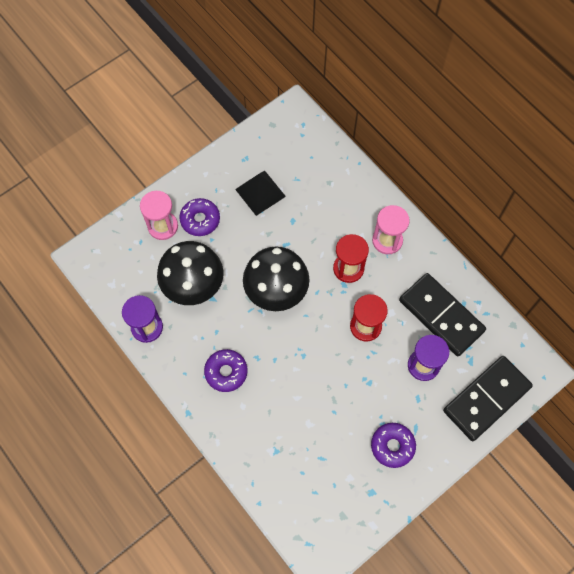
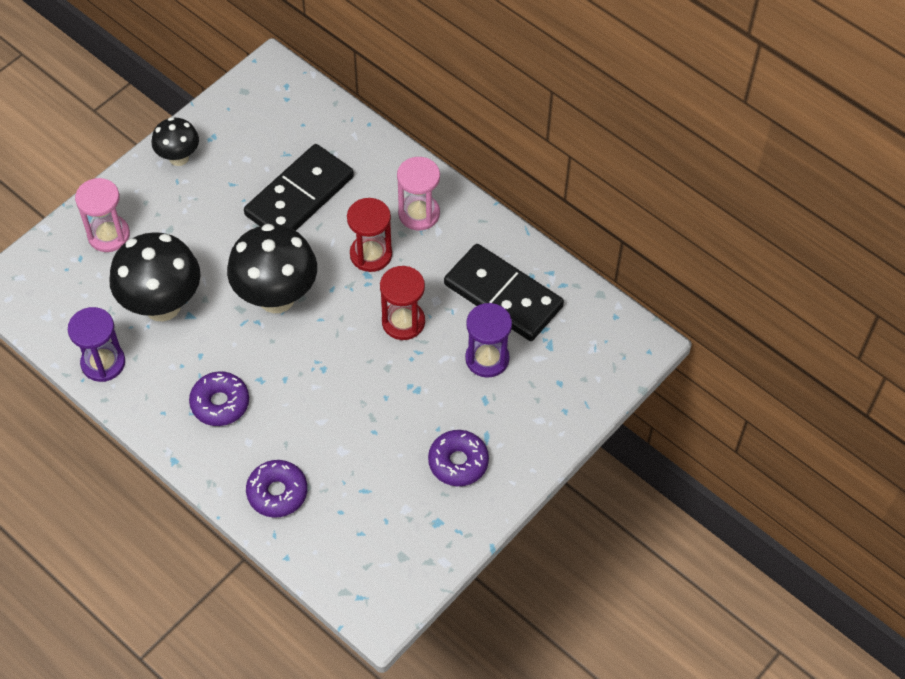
camera: 10 degrees left, 10 degrees down
(200, 220) = (159, 220): purple donut -> purple donut (277, 492)
(219, 172) = (179, 158): none -> black mushroom
(260, 192) = (238, 176): black pyramid -> none
(486, 399) = (576, 387): black domino -> black domino (299, 196)

